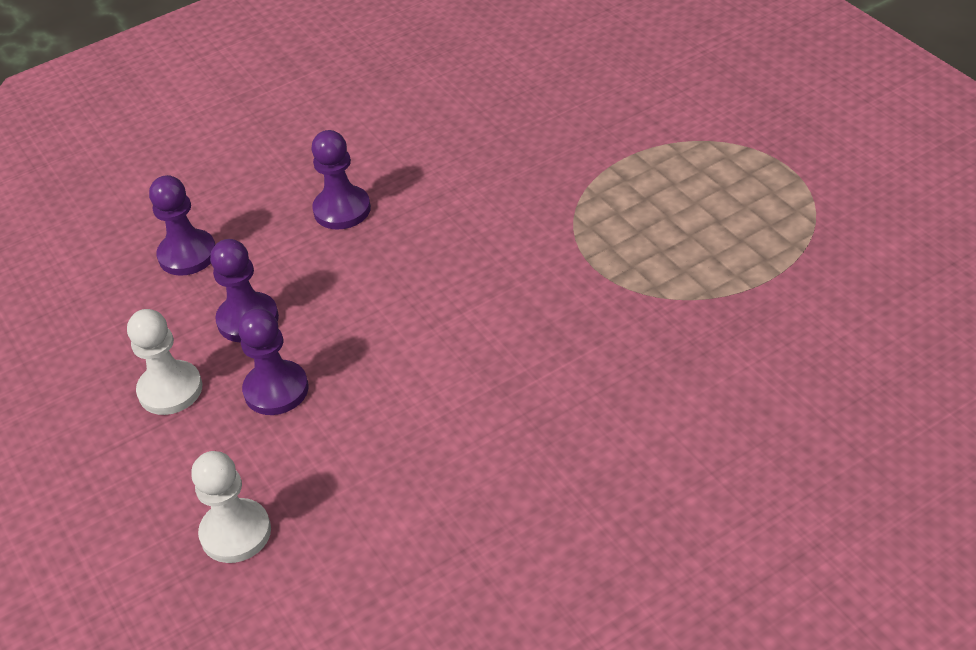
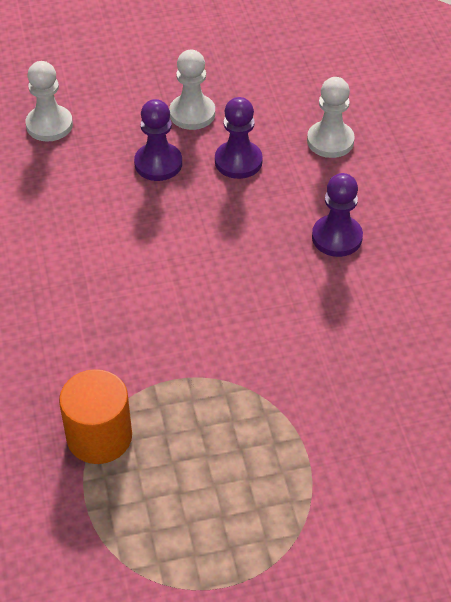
camera: 105 degrees right, 5 degrees up
(187, 255) = (330, 141): purple pawn -> white pawn
(696, 294) = (99, 437): none -> orange cylinder

